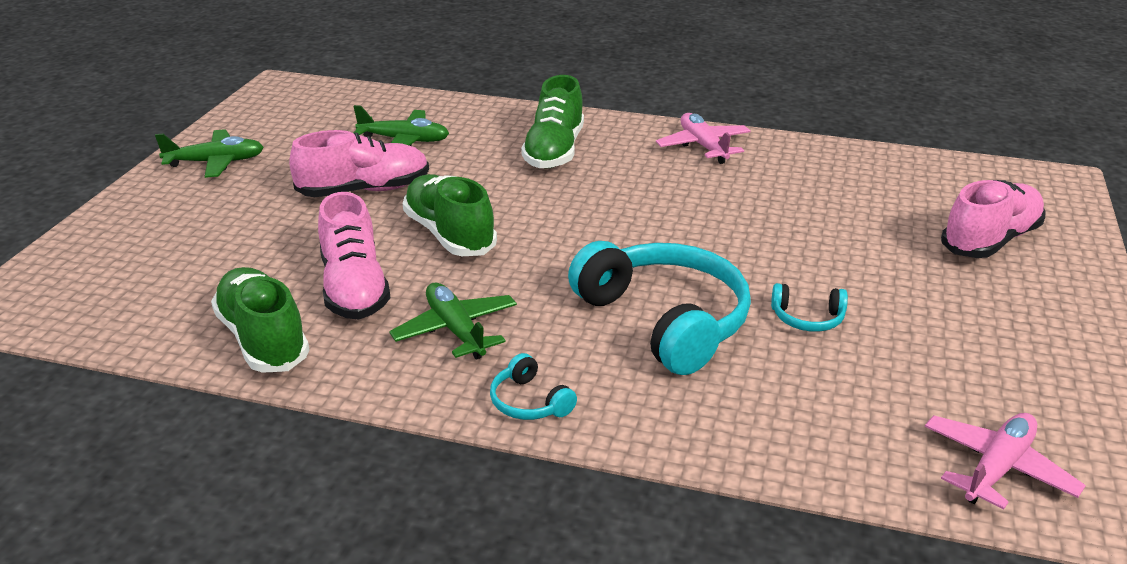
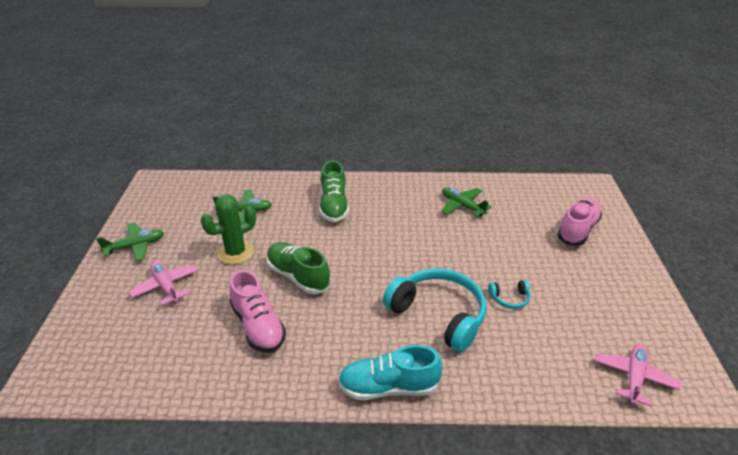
camera: 15 degrees left, 5 degrees up
(263, 339) = (218, 375): green shoe -> none
(364, 190) = (236, 252): pink shoe -> green cactus
(456, 330) = (328, 345): green plane -> green plane (462, 206)
(529, 402) = (388, 387): turquoise headphones -> turquoise shoe
(703, 146) = (413, 190): pink plane -> pink plane (166, 286)

